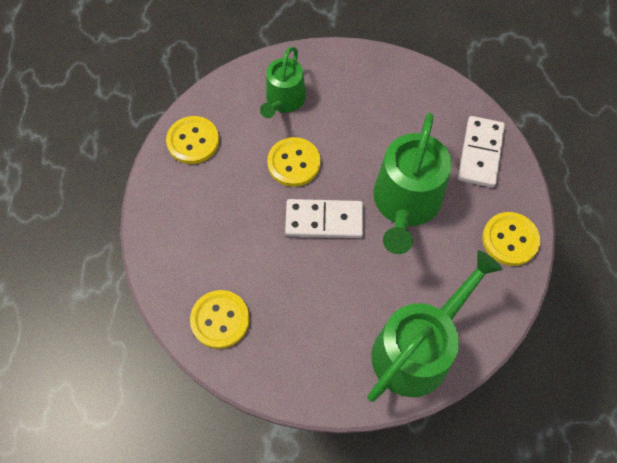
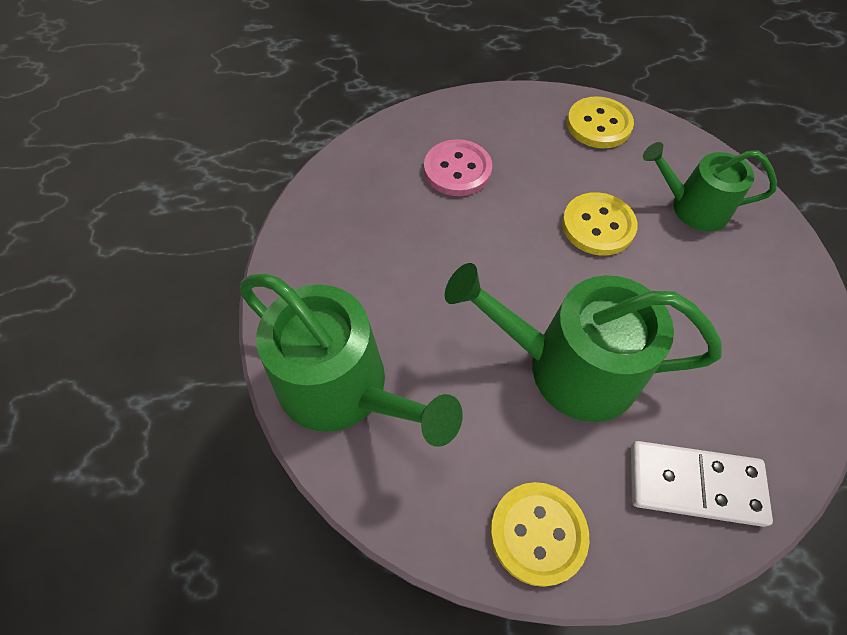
camera: 85 degrees right, 5 degrees down
(220, 320) = (373, 174): yellow button -> none
(225, 252) = (457, 170): none -> pink button
(324, 220) = (520, 265): white domino -> none

